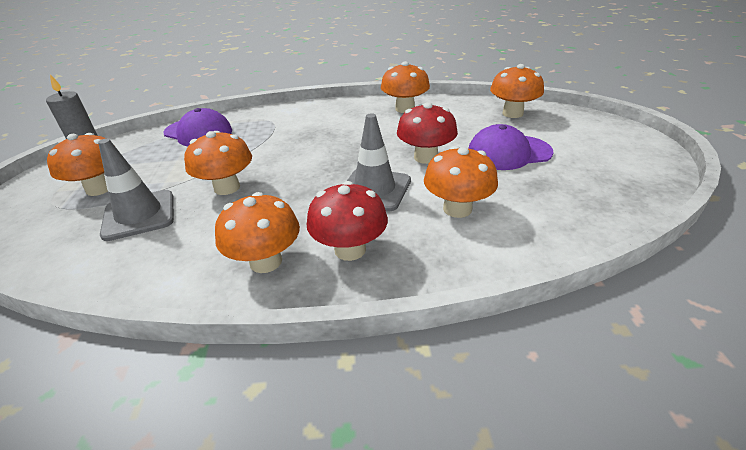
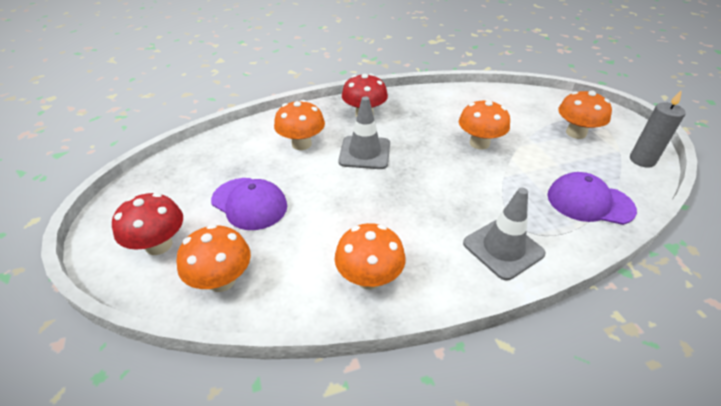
camera: 165 degrees right, 5 degrees up
(139, 215) = (514, 119): grey traffic cone -> grey traffic cone (503, 248)
(266, 261) = (407, 105): orange mushroom -> none
(426, 157) = (329, 190): red mushroom -> red mushroom (159, 245)
(508, 153) = (249, 203): purple cap -> purple cap turned 60 degrees clockwise

